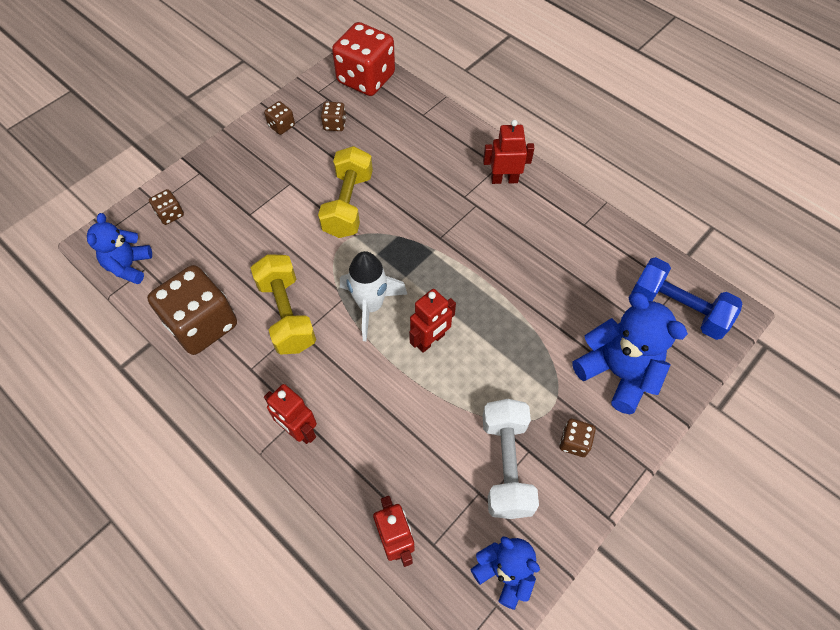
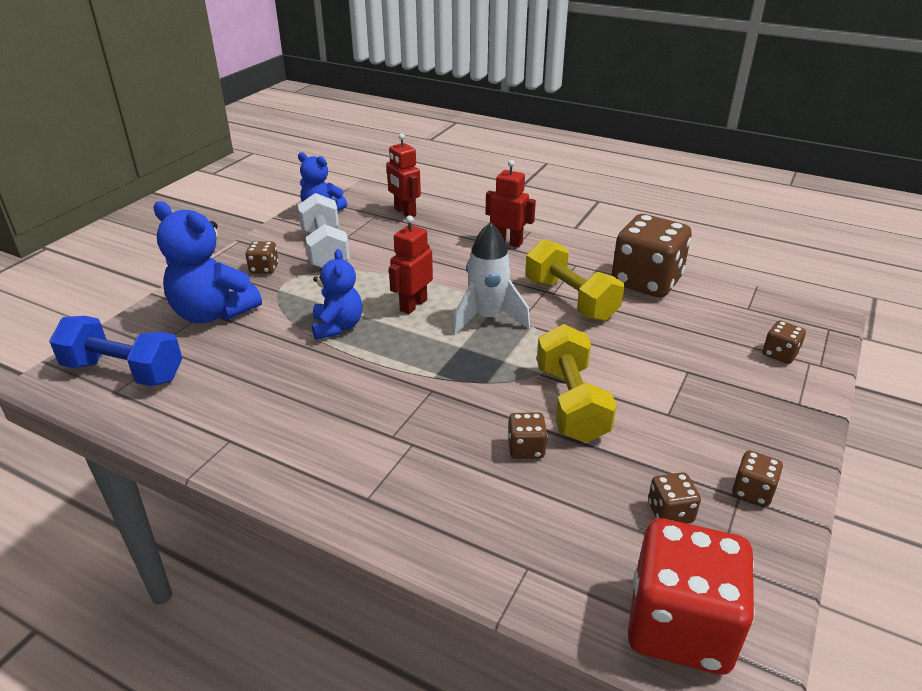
camera: 165 degrees right, 25 degrees down
(129, 266) = (766, 306): blue teddy bear -> blue teddy bear (337, 327)
(394, 178) = (526, 448): none -> brown dice
(504, 179) = (354, 479): red robot -> none

